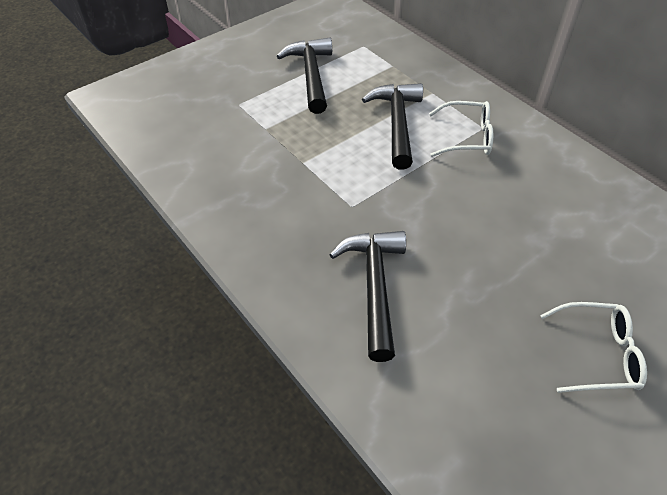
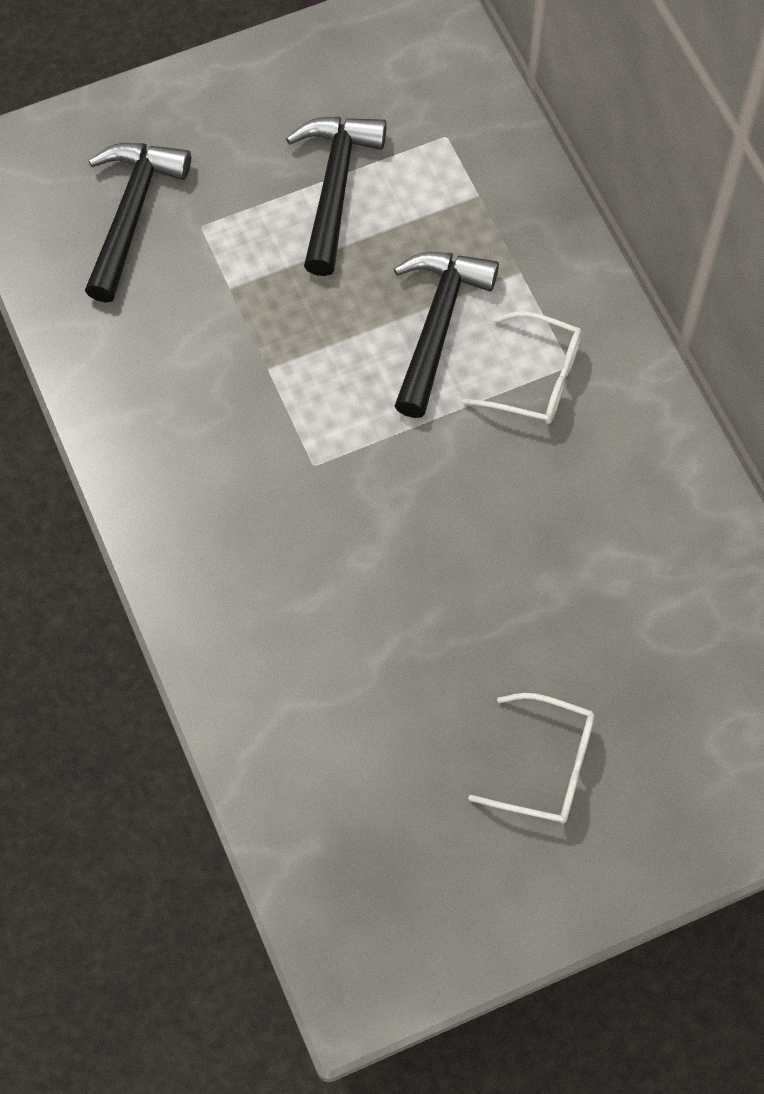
camera: 15 degrees right, 15 degrees up
(374, 286) = (299, 601): black hammer -> black hammer (131, 213)

